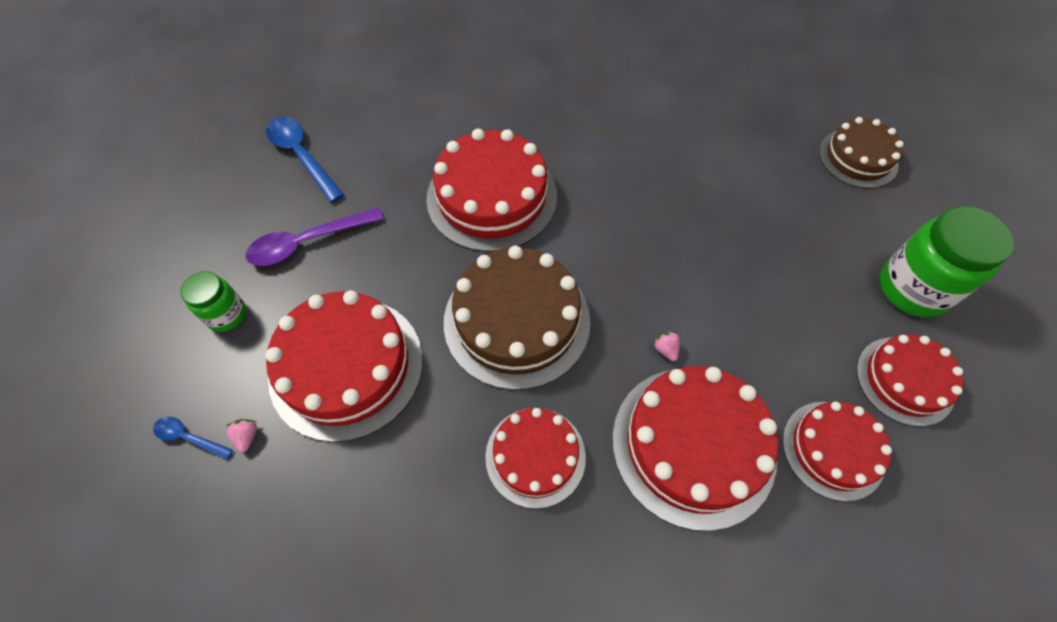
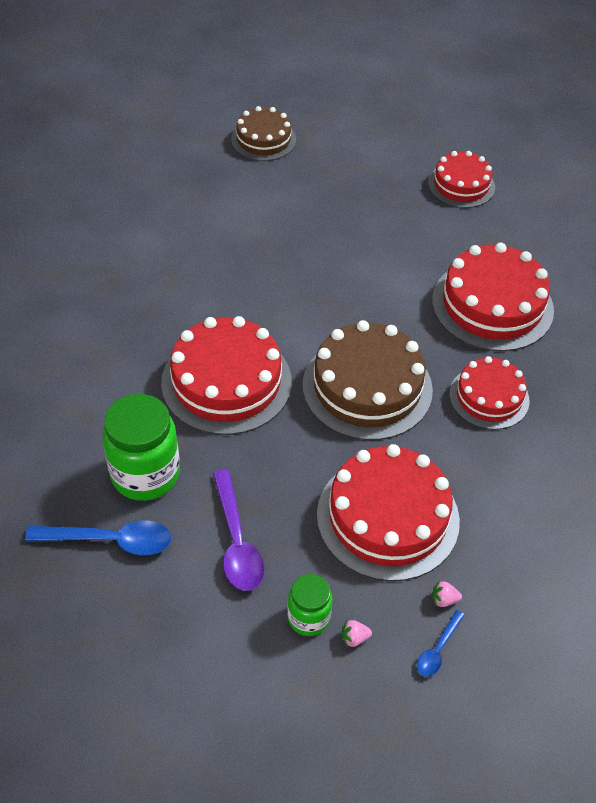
camera: 80 degrees left, 10 degrees down
(302, 156) = (111, 541): blue spoon -> blue spoon turned 150 degrees counterclockwise
(665, 349) = (413, 300): pink strawberry -> pink strawberry (354, 638)
(833, 449) = (505, 236): red cake -> none
(912, 289) = (391, 155): green jar -> green jar (145, 474)

